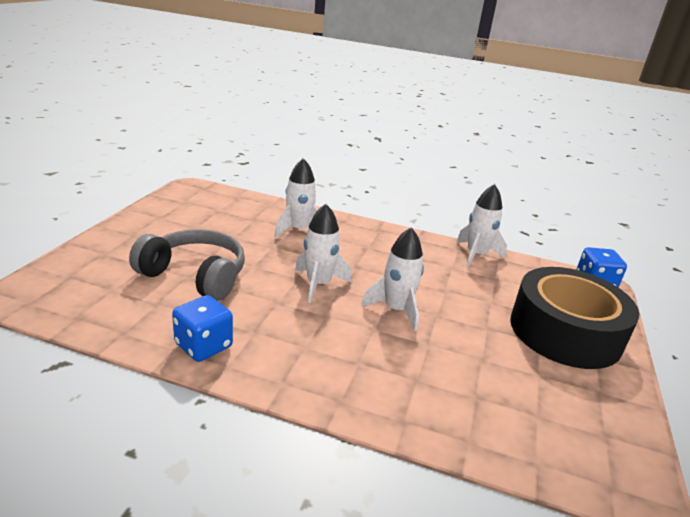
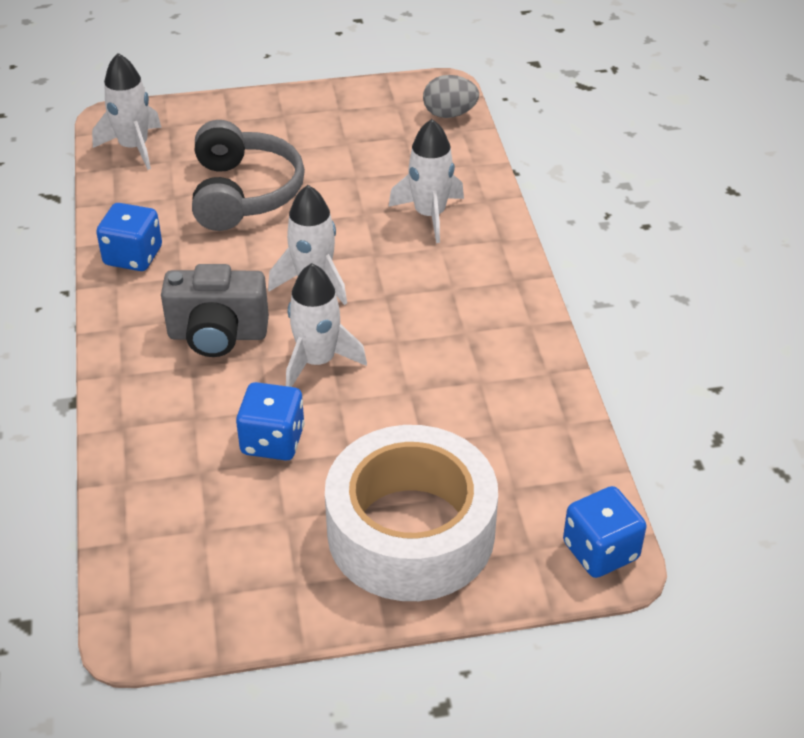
camera: 65 degrees right, 15 degrees up
(217, 193) = (449, 114): none -> grey egg
(336, 338) = (217, 335): none -> grey camera
(461, 353) = (272, 441): none -> blue dice
(476, 255) = (548, 396): white rocket -> white rocket (134, 147)
(565, 332) = (411, 531): black tape -> white tape

